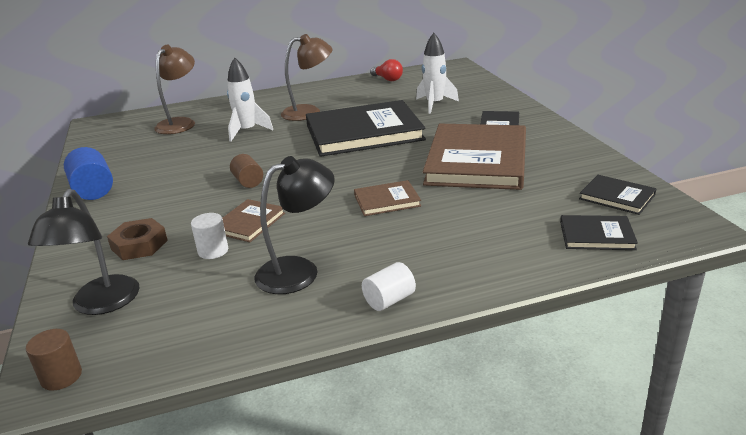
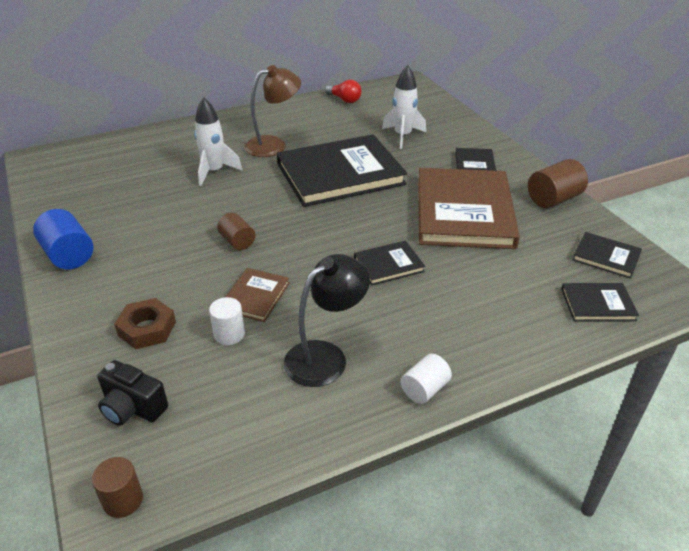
camera: 10 degrees left, 10 degrees up
(101, 304) = (132, 408): black lamp -> black camera
(180, 123) = (135, 159): brown lamp -> none
(387, 200) = (388, 265): brown book -> black book
(573, 151) = (553, 199): none -> brown cylinder

